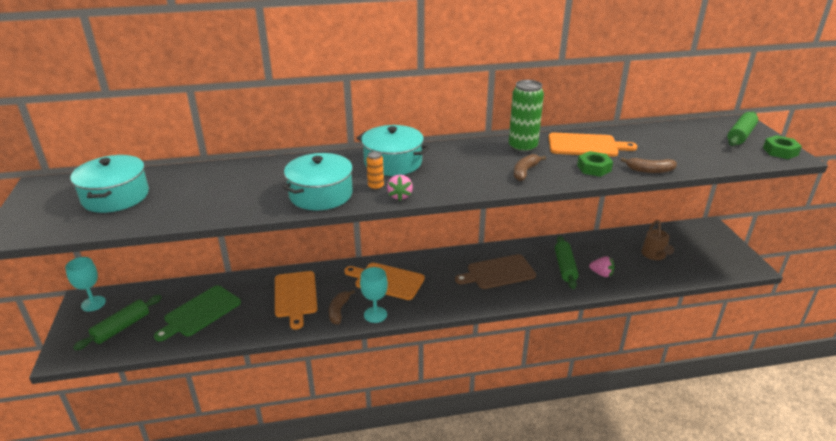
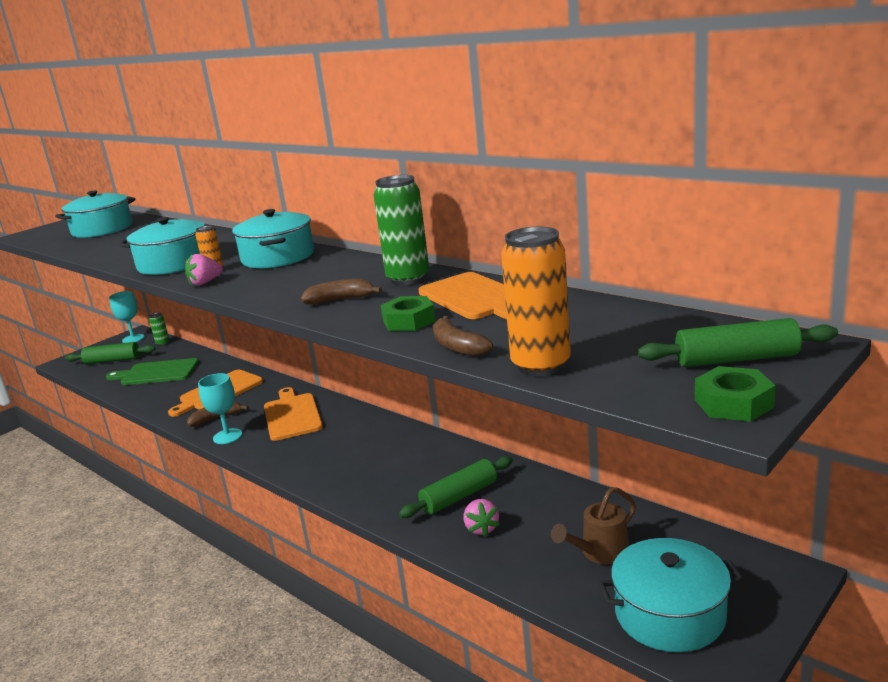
camera: 55 degrees right, 10 degrees down
(141, 292) = (163, 343): none -> green can
(498, 272) = (386, 461): brown cutting board -> none
(699, 164) = (541, 365): none -> orange can
(711, 261) = (669, 614): none -> turquoise pot

